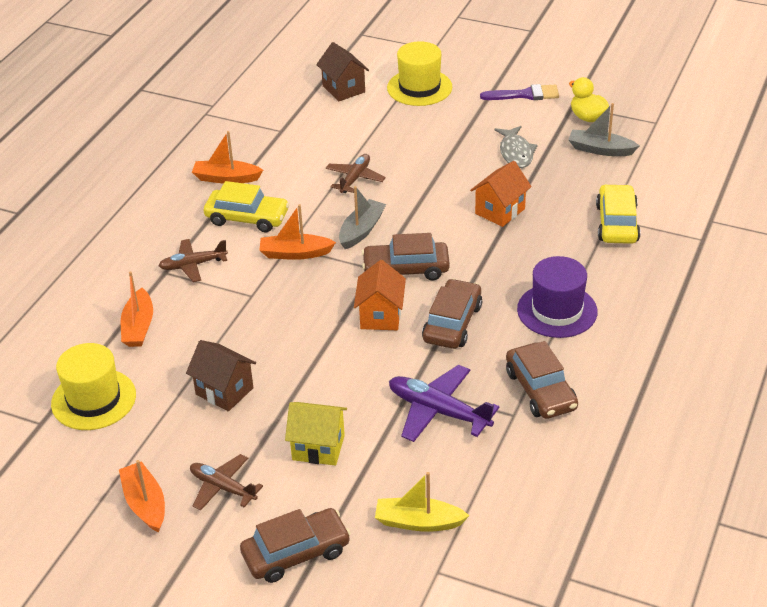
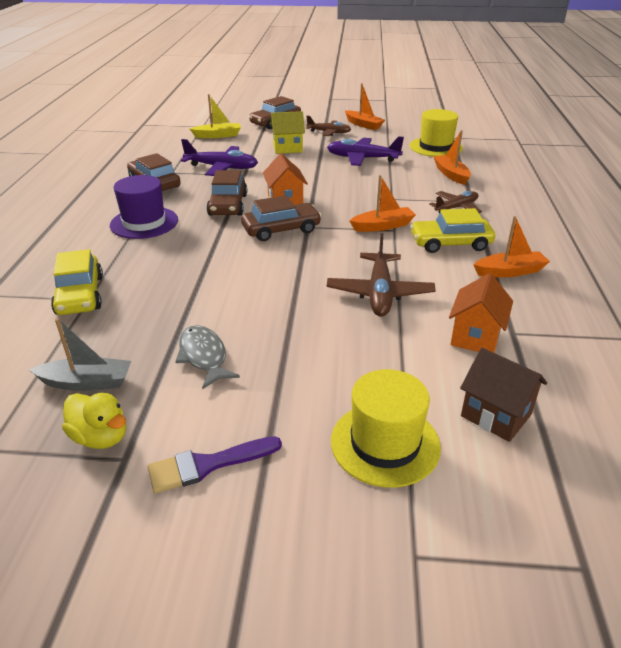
camera: 160 degrees right, 5 degrees down
(224, 391) = (362, 158): brown house -> purple plane
(355, 178) = (379, 293): brown plane -> brown plane, size x1.51
(361, 230) = (338, 250): grey boat -> none
(500, 211) = (209, 287): orange house -> orange house (475, 337)

